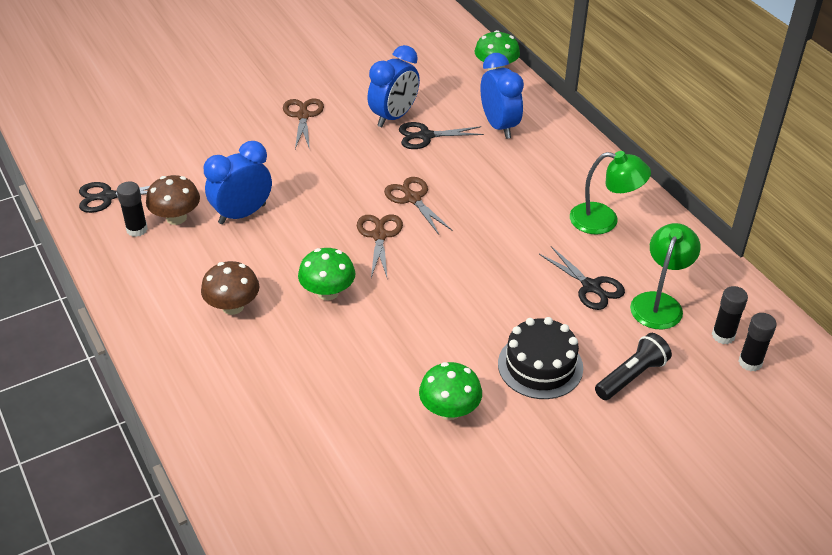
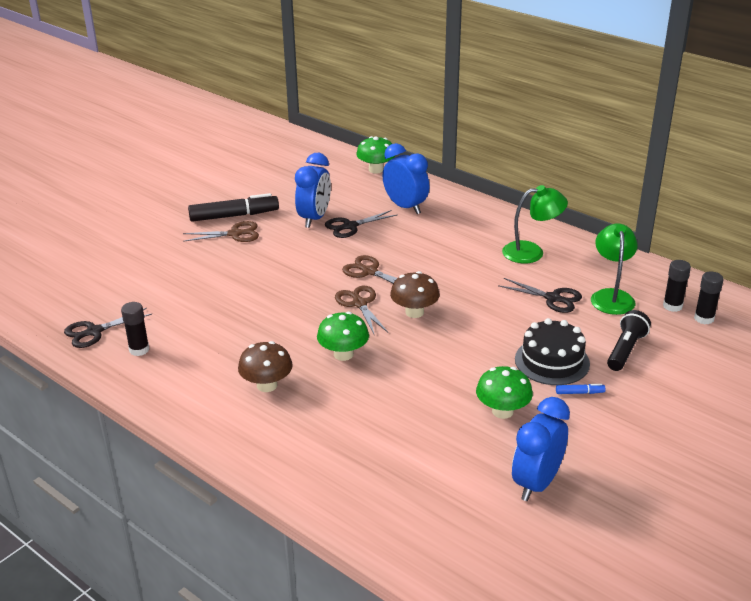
camera: 20 degrees left, 10 degrees down
(176, 218) = (170, 332): brown mushroom -> brown mushroom (414, 312)
(242, 214) = (229, 316): blue clock -> blue clock (536, 483)
(303, 115) = (235, 234): brown scissors -> brown scissors turned 105 degrees clockwise
(314, 93) = (234, 216): none -> black marker
(546, 413) = (579, 392): none -> blue marker

